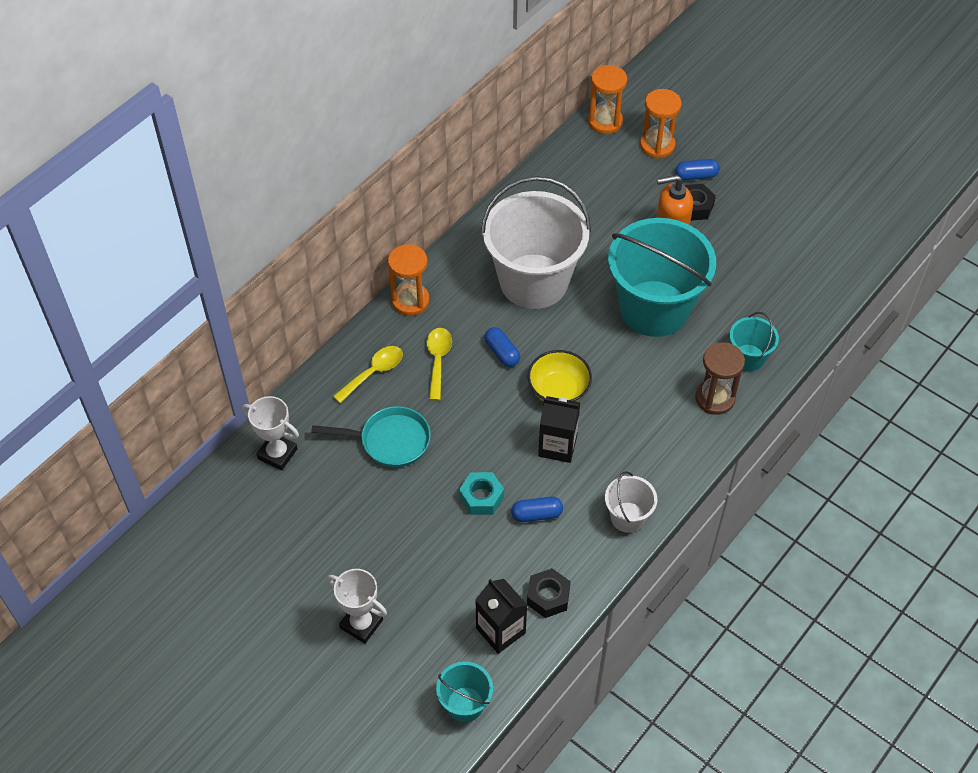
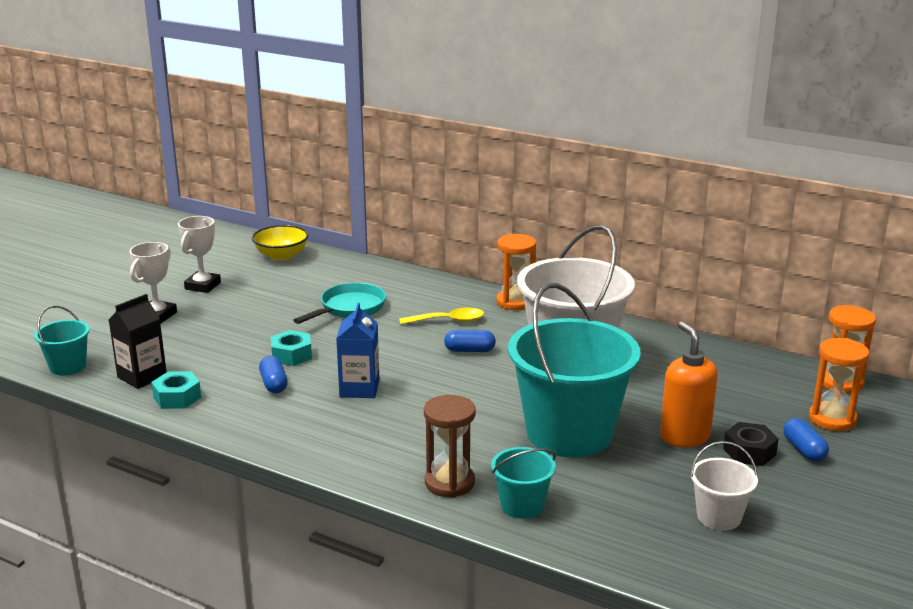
camera: 80 degrees right, 30 degrees down
(277, 454) = (327, 267): white trophy -> white trophy (202, 286)
(373, 373) = (424, 294): yellow spoon -> none
(389, 441) = (349, 308): turquoise pan -> turquoise pan turned 135 degrees counterclockwise
(502, 352) = (469, 350): blue capsule -> blue capsule turned 45 degrees clockwise
(548, 597) = (177, 397): black nut -> turquoise nut
(557, 446) = (359, 388): black carton -> blue carton
(558, 390) = (431, 384): yellow bowl -> yellow bowl (281, 256)
(627, 517) = (273, 435): white bucket -> white bucket (719, 517)

